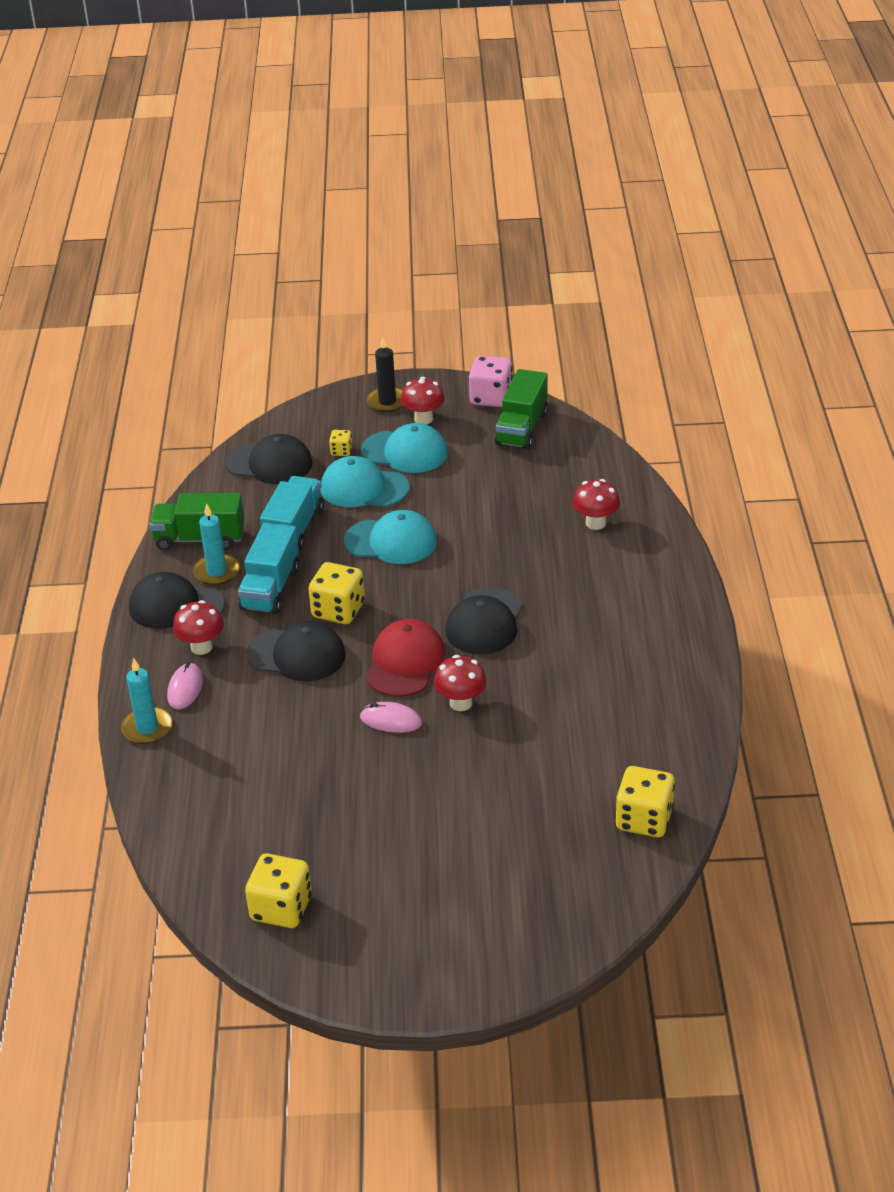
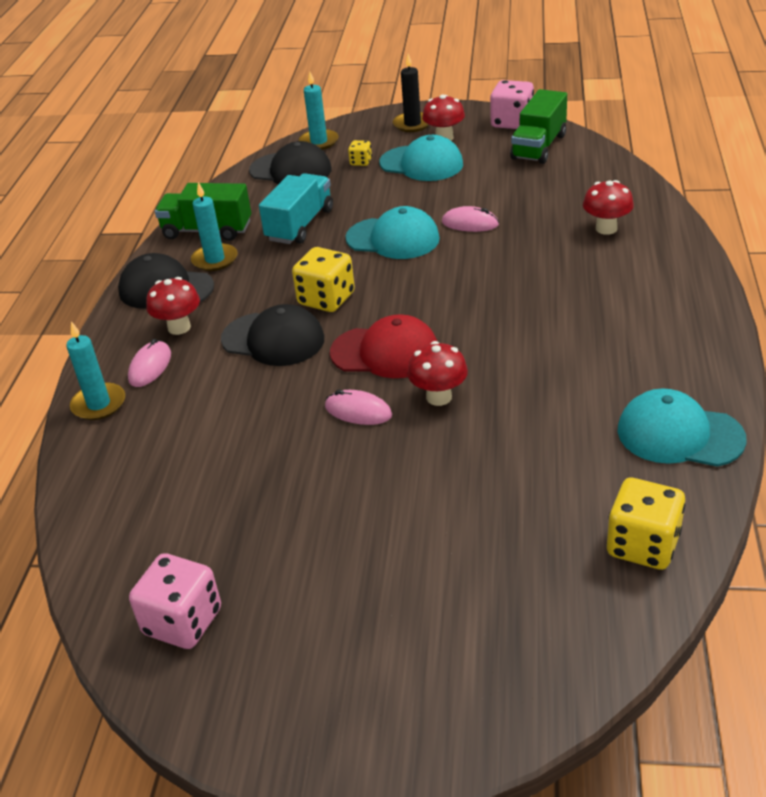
camera: 10 degrees right, 0 degrees up
(270, 588) = (263, 276): turquoise truck -> none
(281, 908) = (183, 622): yellow dice -> pink dice
(291, 427) = (319, 142): none -> turquoise candle
(364, 488) = (375, 192): turquoise cap -> turquoise cap (679, 434)
(405, 662) = (385, 352): red cap -> red cap turned 75 degrees clockwise
(464, 522) = (470, 223): none -> pink mouse
(484, 622) = (477, 316): black cap -> none

